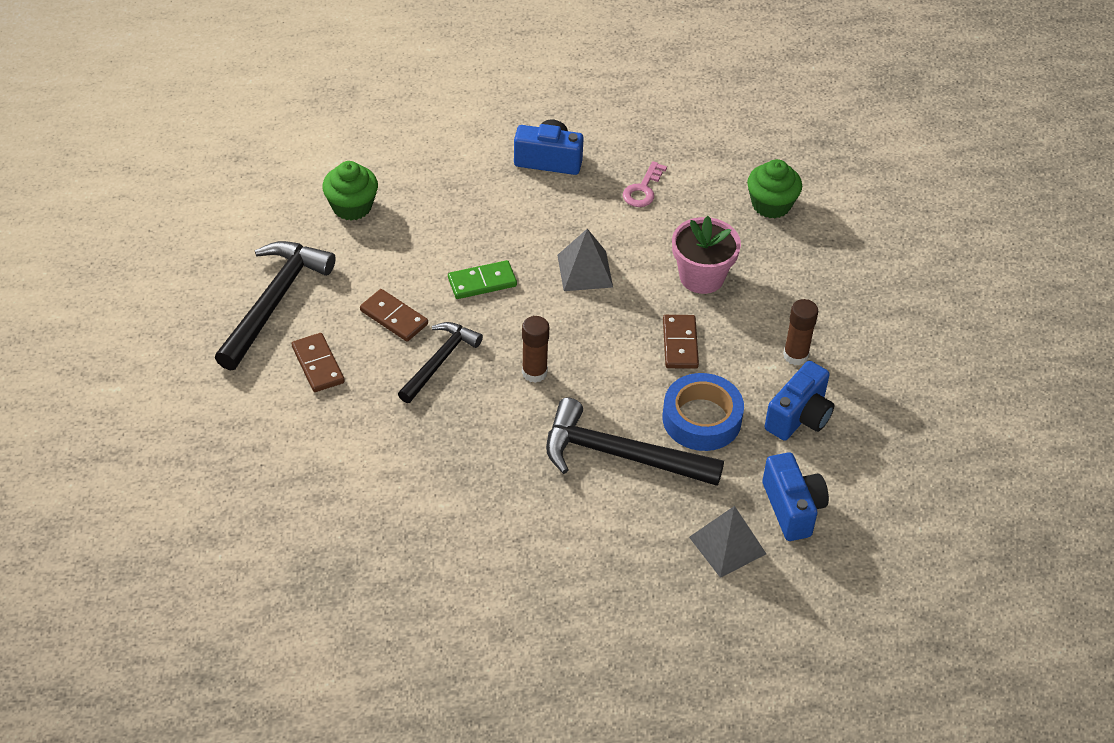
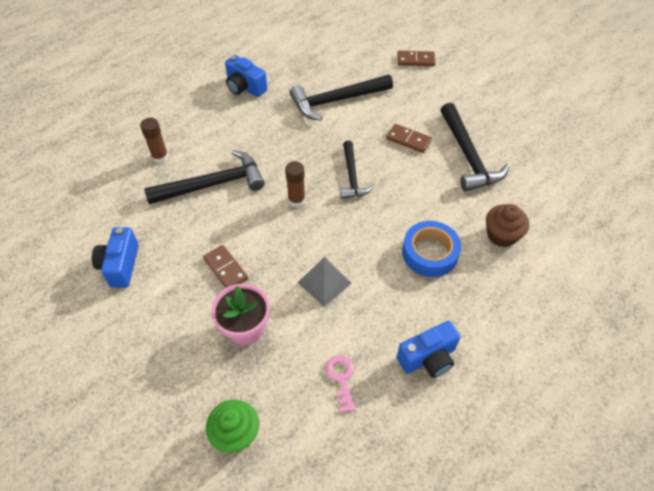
camera: 145 degrees right, 5 degrees up
(345, 481) = (336, 100): none -> black hammer
(352, 206) = (501, 235): green cupcake -> brown cupcake
(394, 317) = (400, 185): brown domino -> brown domino (415, 60)
(482, 282) = (376, 235): green domino -> none
(701, 419) = (180, 229): blue tape -> blue tape (430, 253)
(727, 545) = (124, 172): grey pyramid -> none
(792, 508) = (97, 209): blue camera -> blue camera (245, 87)
(795, 355) = (144, 307): brown glue stick -> brown glue stick (160, 157)

